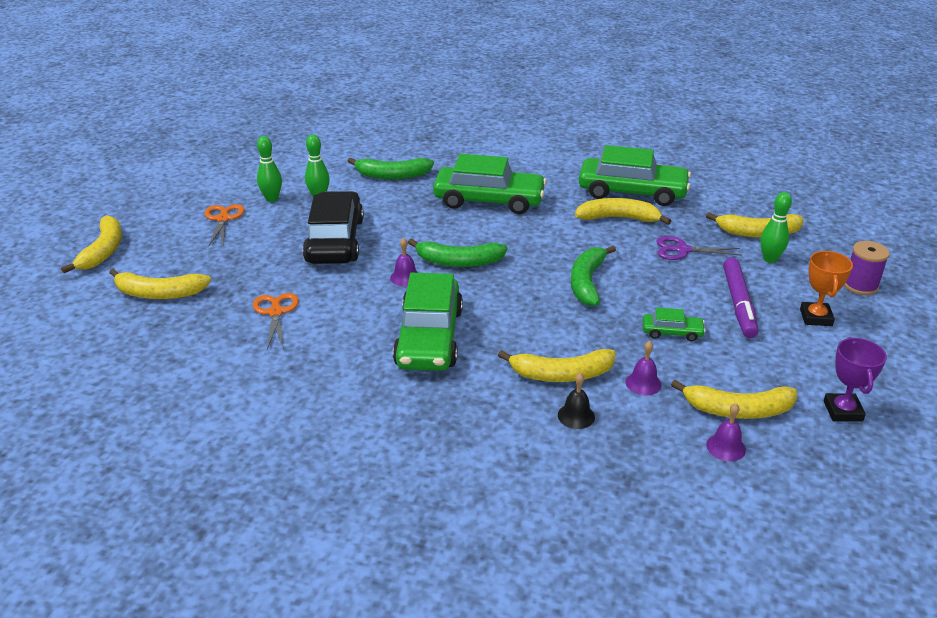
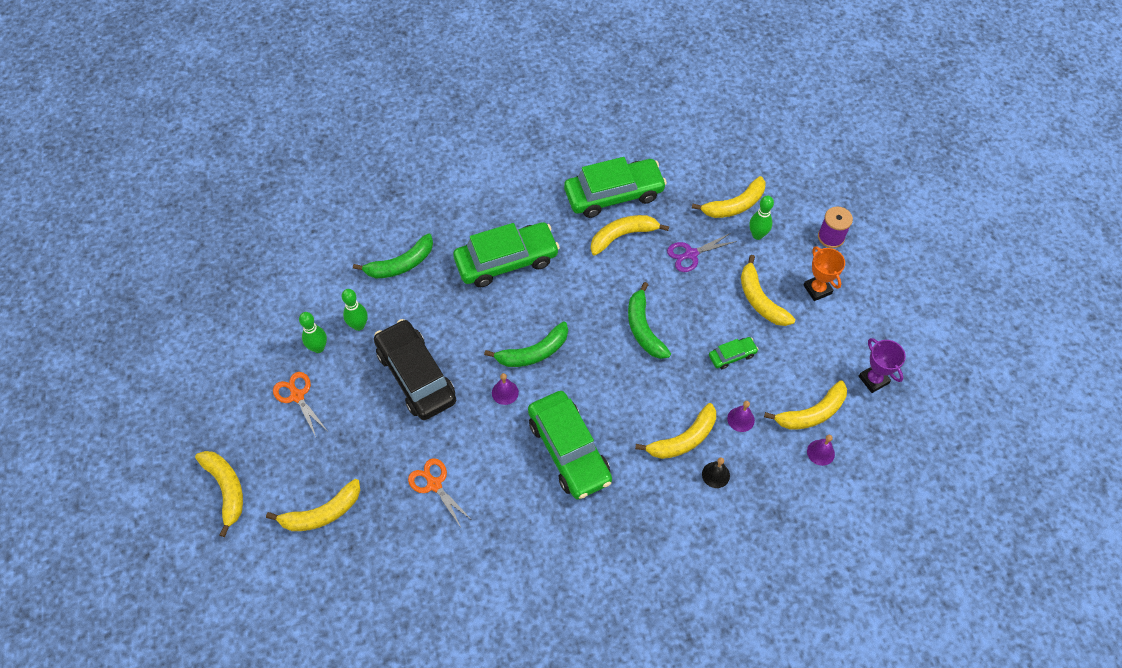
camera: 30 degrees left, 25 degrees up
(738, 304) = (760, 300): purple marker -> yellow banana

